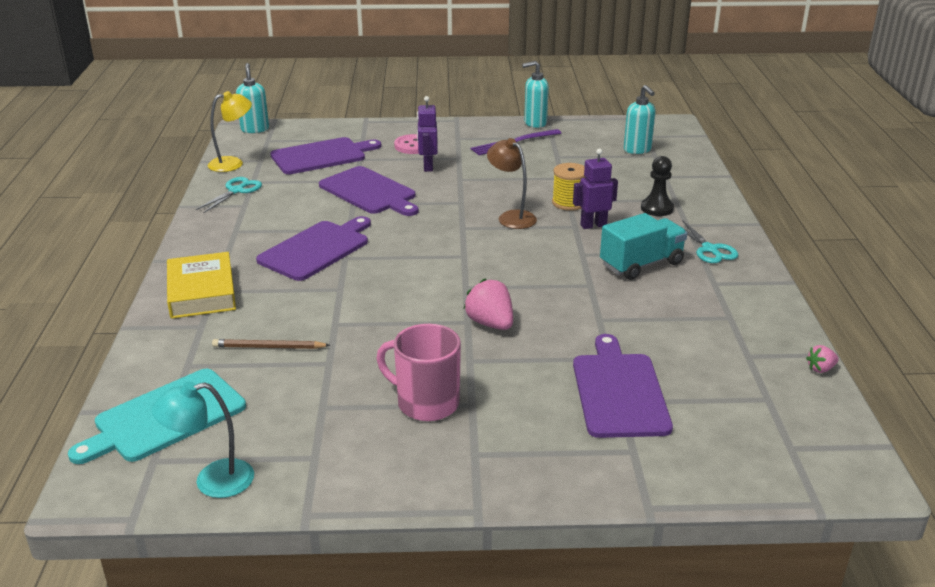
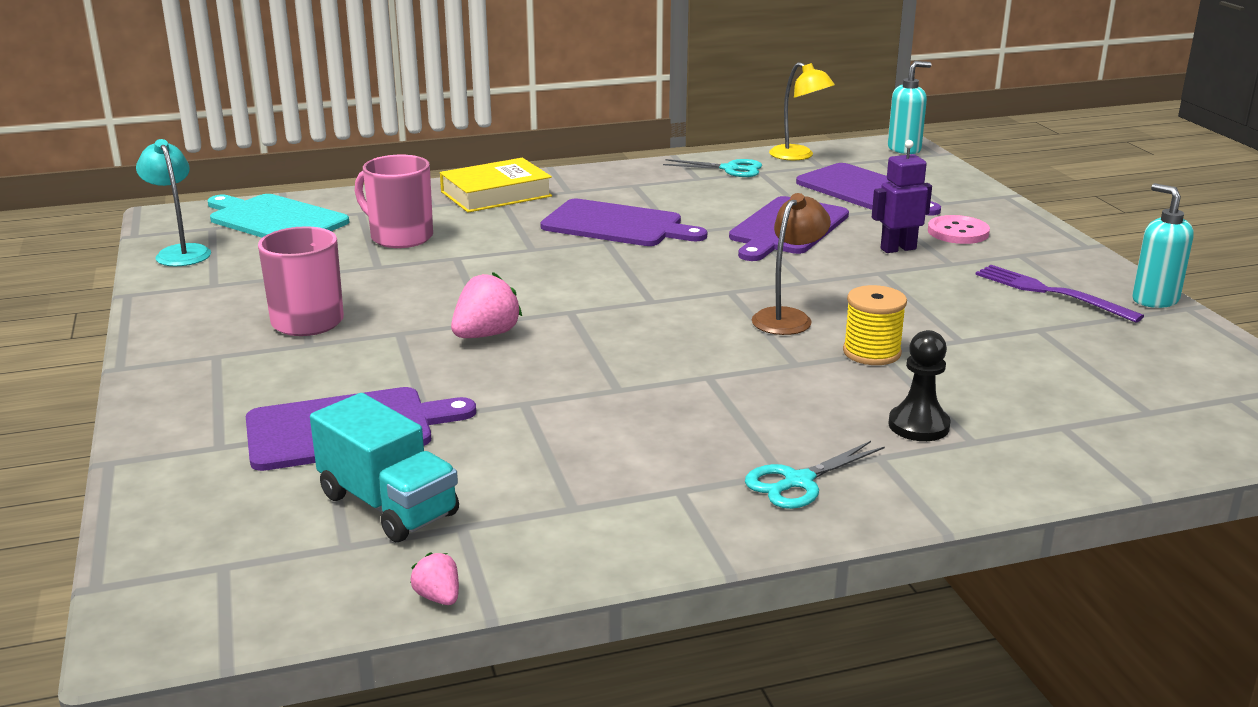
camera: 75 degrees right, 5 degrees down
(269, 347) = (400, 237): brown pencil -> pink mug
(593, 225) = (809, 377): purple robot -> none
(637, 150) = (1153, 394): turquoise soap dispenser -> none
(641, 264) = (704, 423): turquoise truck -> turquoise truck (388, 505)

